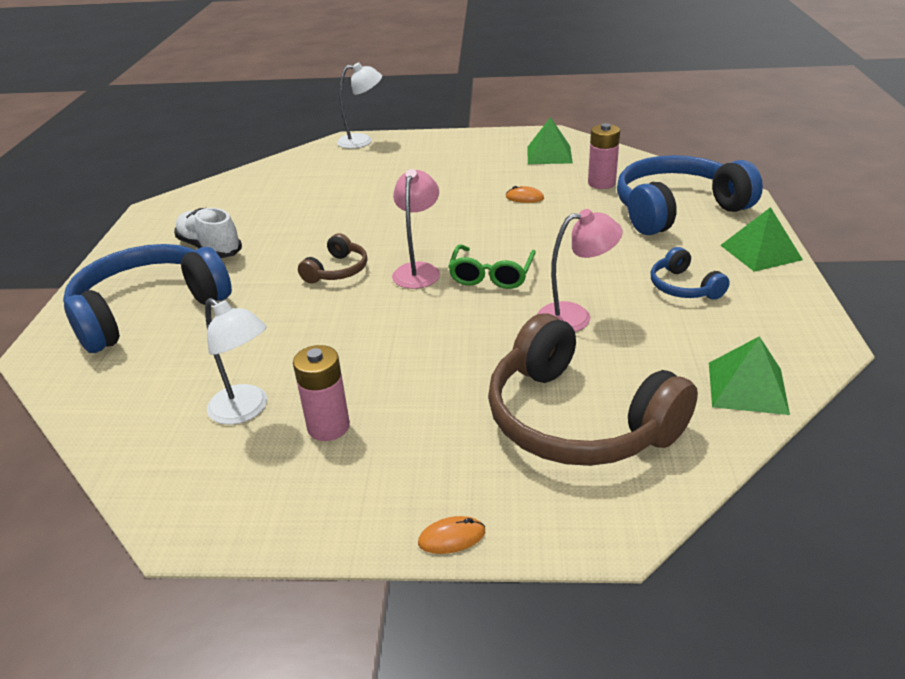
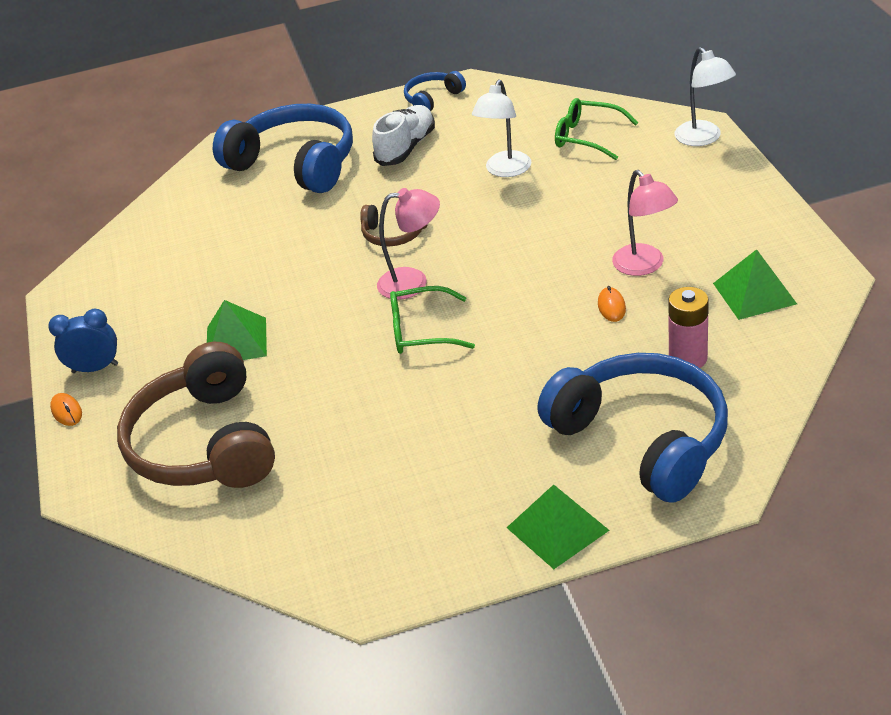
camera: 75 degrees right, 5 degrees up
(246, 410) = (180, 268): white lamp -> white lamp (505, 170)
(306, 175) = (587, 137): none -> green glasses
(328, 427) = (169, 314): pink battery -> none
(382, 502) = (95, 368): none -> blue clock
(575, 316) = (363, 406): pink lamp -> pink lamp (644, 266)
(578, 419) = (205, 443): brown headphones -> brown headphones turned 45 degrees counterclockwise
(683, 287) = (448, 474): blue headphones -> blue headphones (433, 99)
(747, 387) = (275, 544): green pyramid -> green pyramid (236, 341)

